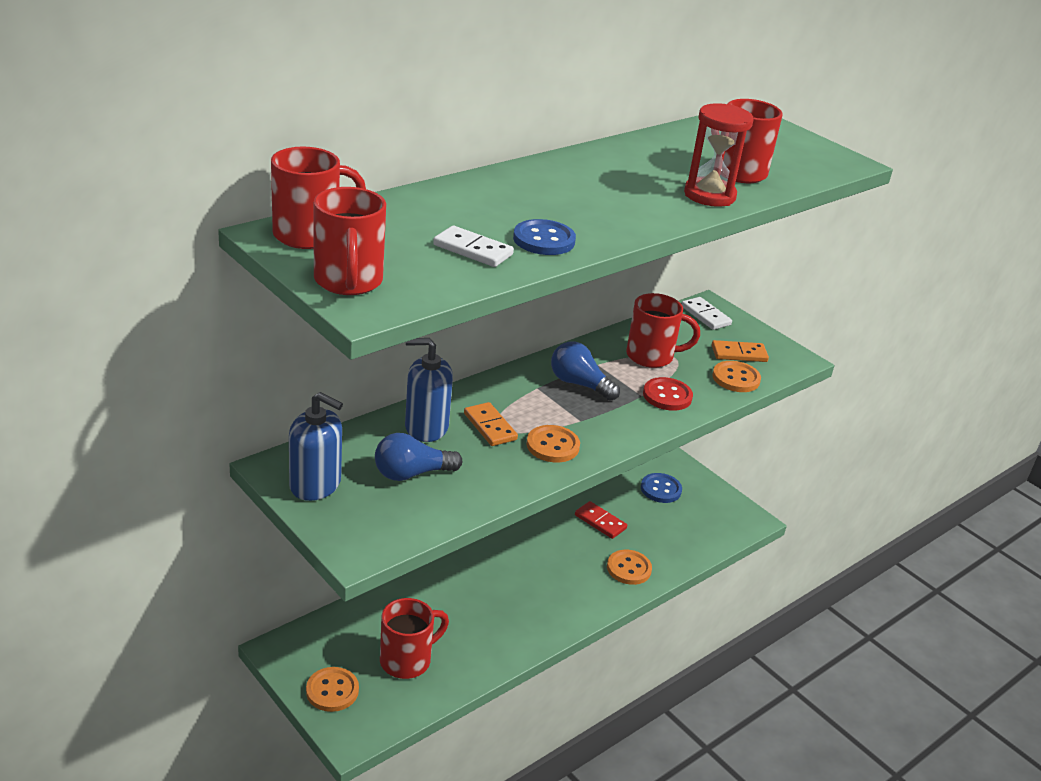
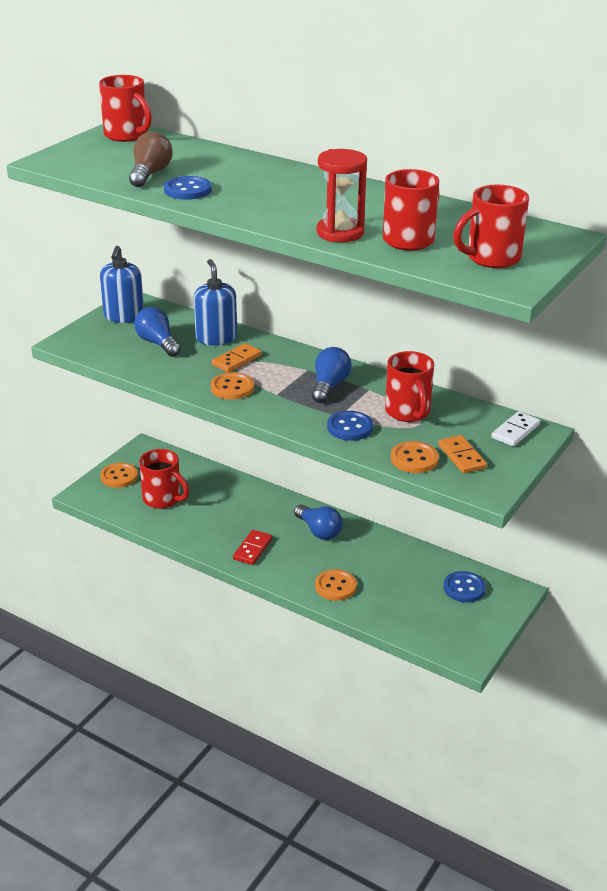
camera: 75 degrees right, 0 degrees up
(348, 282) = (74, 153): red mug -> red mug (491, 258)
(473, 250) = (150, 174): white domino -> brown light bulb
(532, 551) = (319, 531): none -> blue light bulb
(600, 522) = (386, 560): red domino -> red domino (252, 549)
(667, 396) = (350, 427): red button -> blue button

